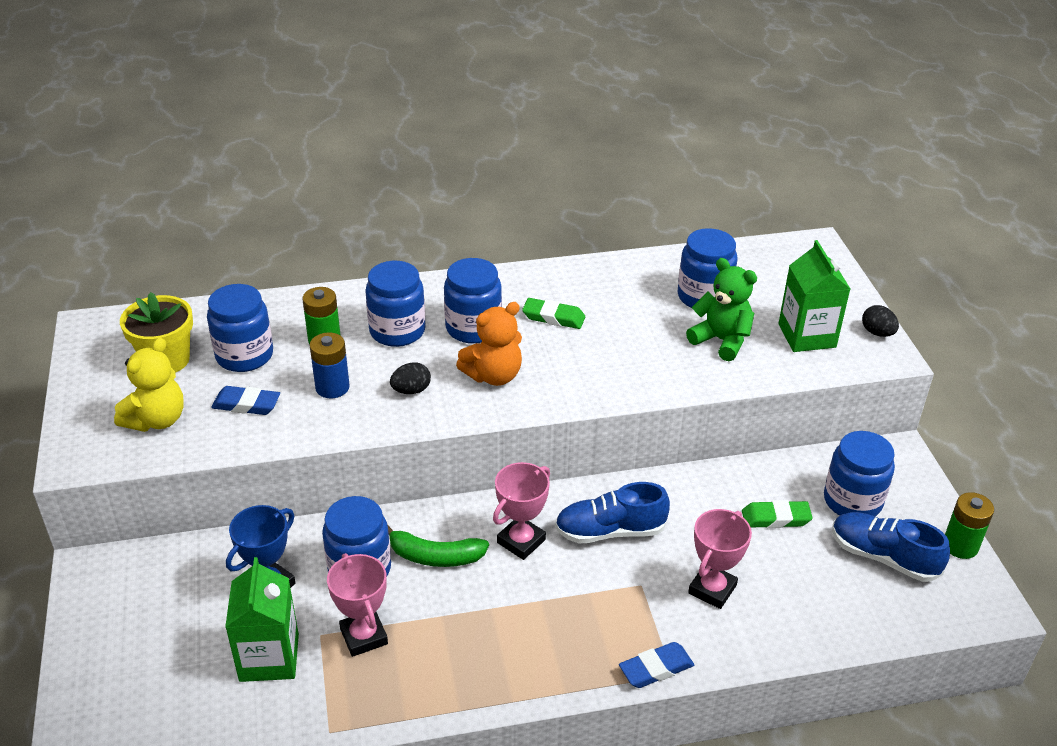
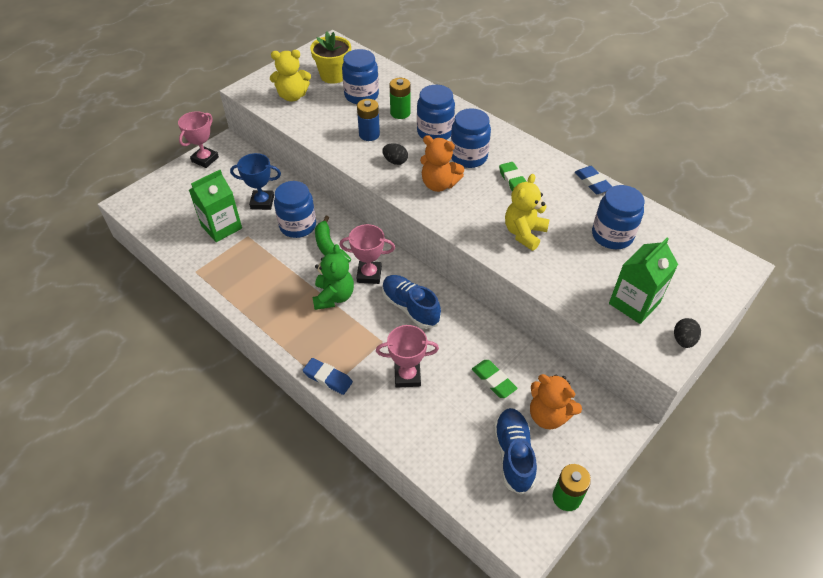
camera: 55 degrees right, 10 degrees up
(246, 404) = (329, 115): blue eraser -> blue eraser (592, 182)
(364, 636) = (258, 251): pink trophy -> pink trophy (205, 159)
(641, 354) = (524, 233): none -> yellow teddy bear
(721, 340) = (579, 263): green teddy bear -> green teddy bear (334, 296)
(852, 501) = (548, 415): blue jar -> orange teddy bear

